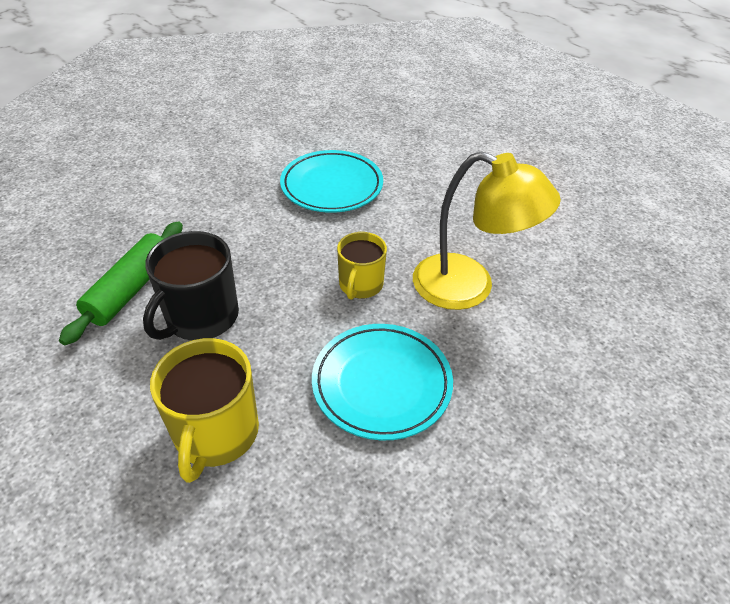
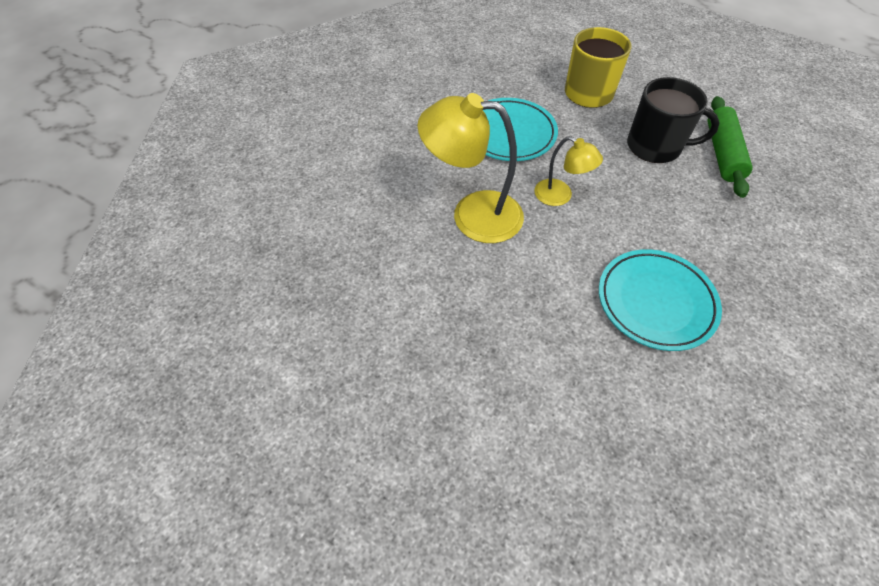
camera: 165 degrees right, 10 degrees up
(201, 317) = (655, 146): black mug -> black mug turned 90 degrees clockwise
(360, 285) = (560, 196): yellow mug -> yellow lamp

